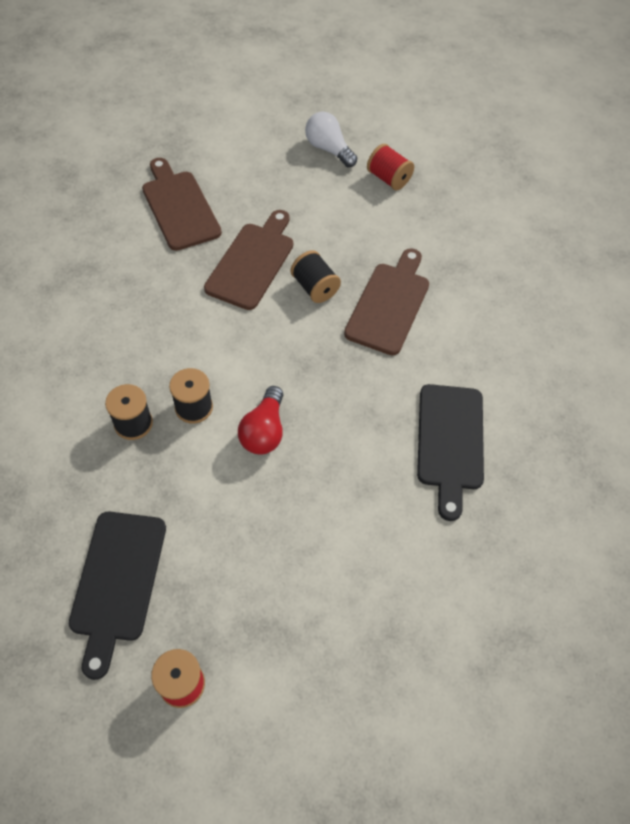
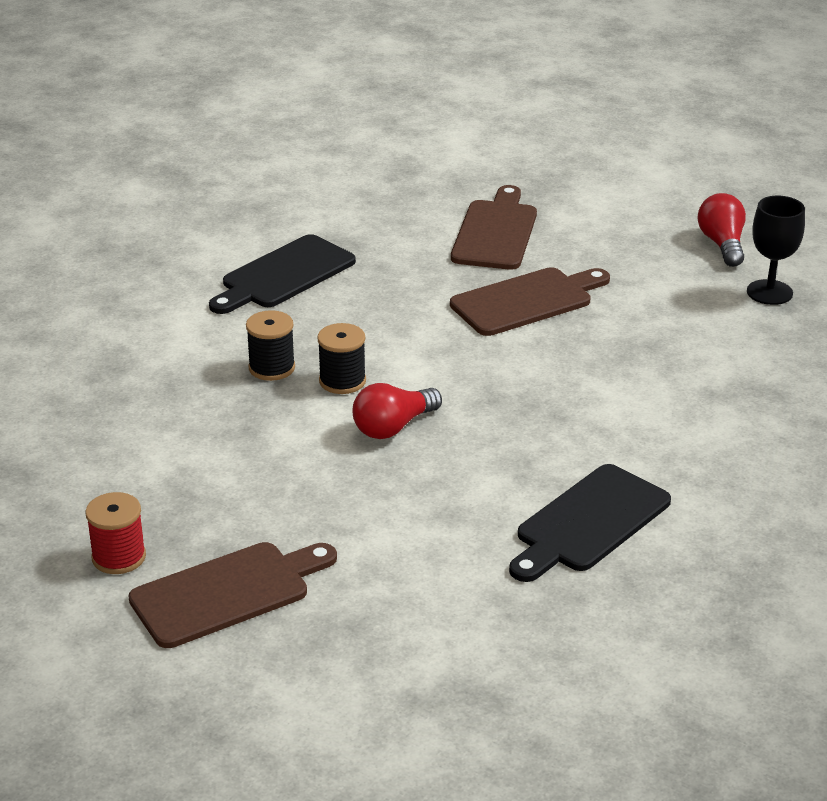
camera: 40 degrees right, 25 degrees down
(117, 582) = (138, 465): black cutting board -> black cutting board (284, 275)
(315, 287) = (574, 345): black spool -> none
(328, 149) = (722, 244): white light bulb -> red light bulb
(388, 179) = (769, 292): red spool -> black goblet
(389, 304) = (647, 391): brown cutting board -> brown cutting board (228, 592)

